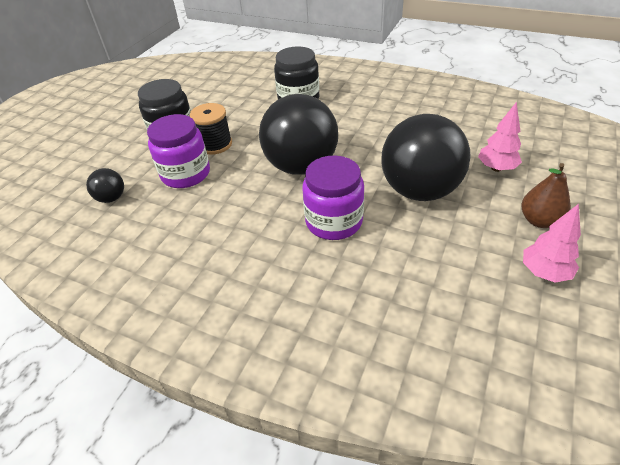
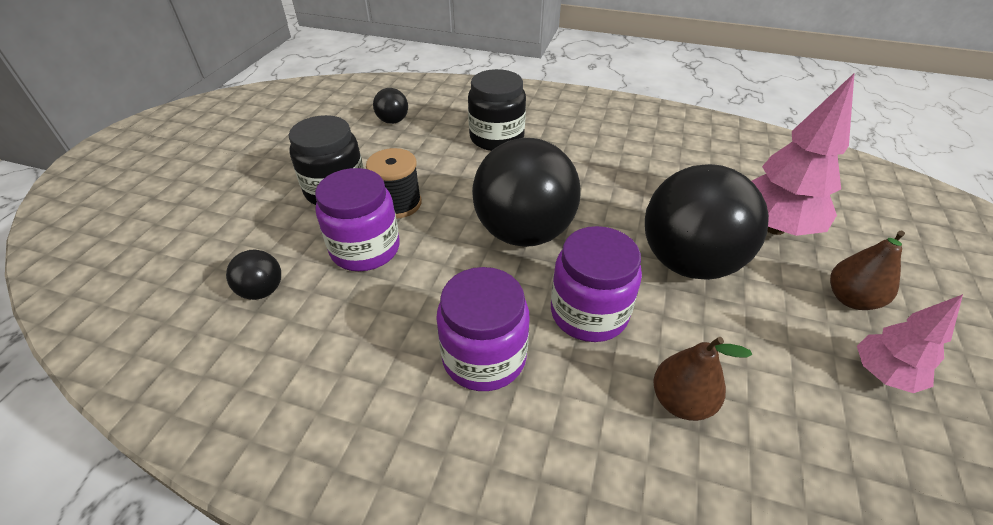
camera: 10 degrees left, 0 degrees up
(224, 87) = (393, 121): none -> black ball
(251, 246) = (484, 357): none -> purple jar
(383, 281) = (681, 401): none -> brown pear
(496, 168) = (774, 227): pink tree -> pink tree, size x1.70

